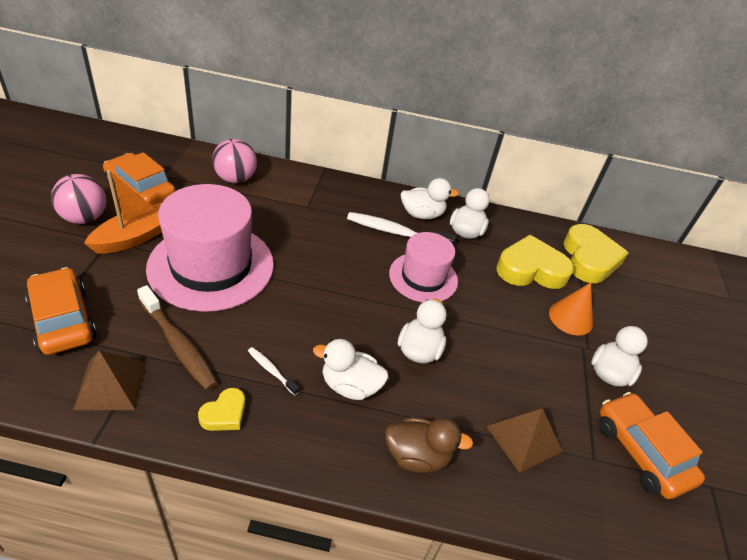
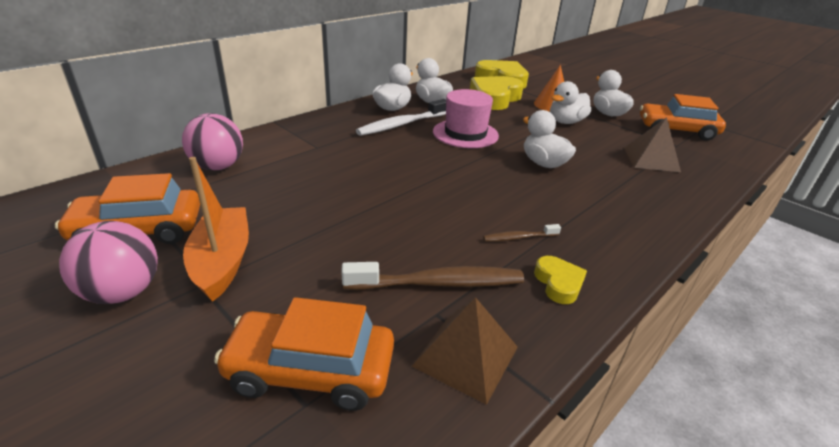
camera: 50 degrees left, 10 degrees down
(211, 266) = (338, 224): pink hat -> none
(271, 370) = (519, 237): white toothbrush -> brown toothbrush
(350, 386) = (563, 205): white duck -> white duck (566, 122)
(417, 456) = (651, 203): brown duck -> none

